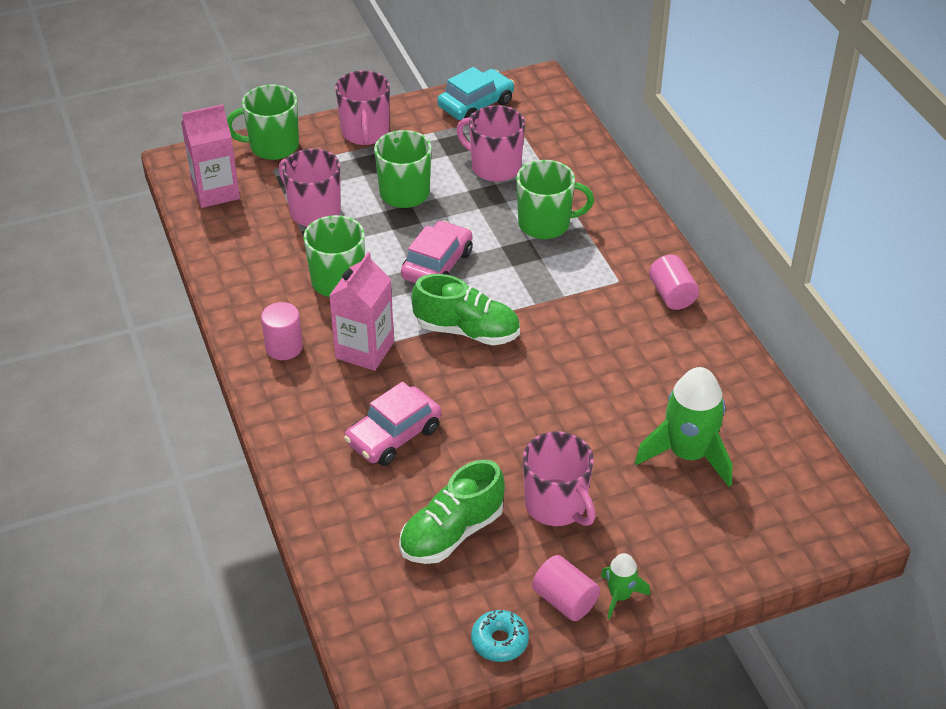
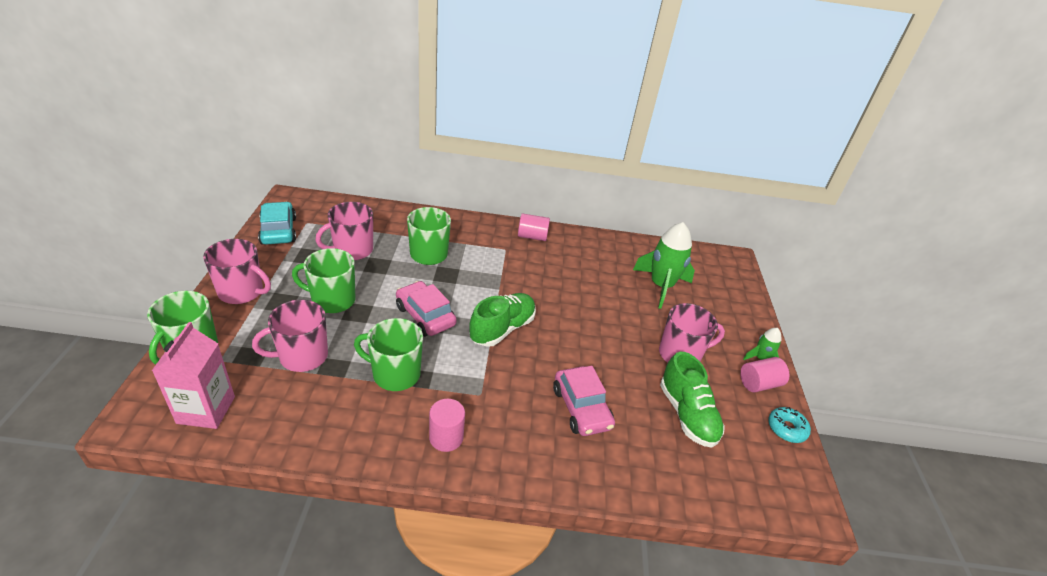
camera: 70 degrees left, 5 degrees down
(364, 350) = (484, 389): pink carton -> none

